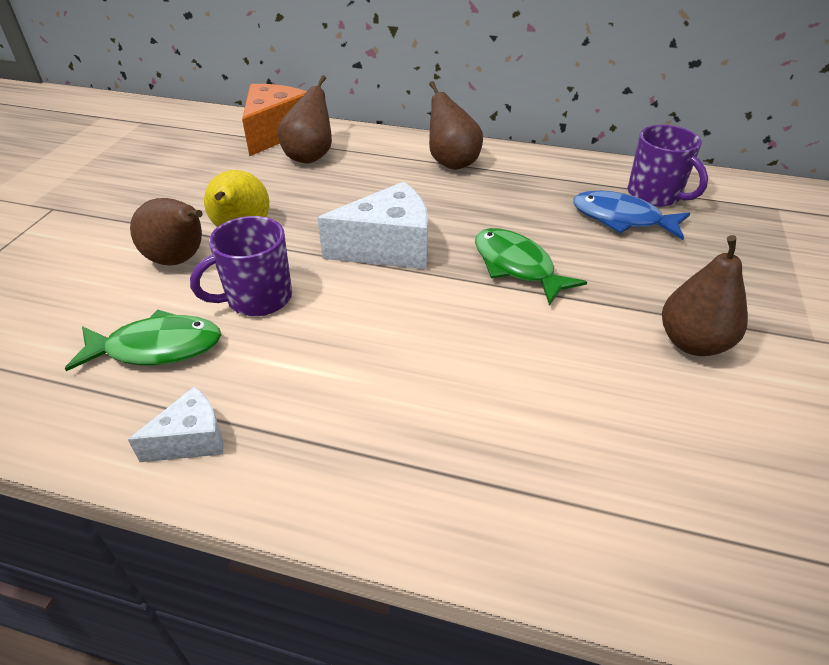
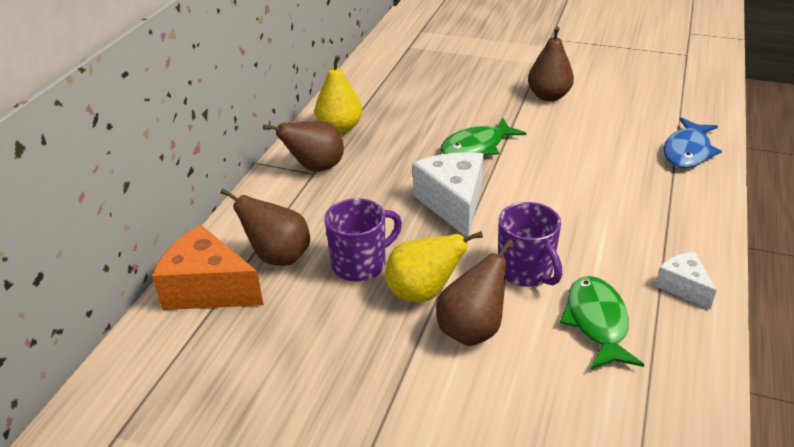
camera: 85 degrees left, 5 degrees down
(534, 170) = (340, 128): none -> yellow pear
(622, 219) = (417, 100): blue fish -> blue fish (687, 151)
(655, 195) = (387, 84): purple mug -> purple mug (360, 264)

